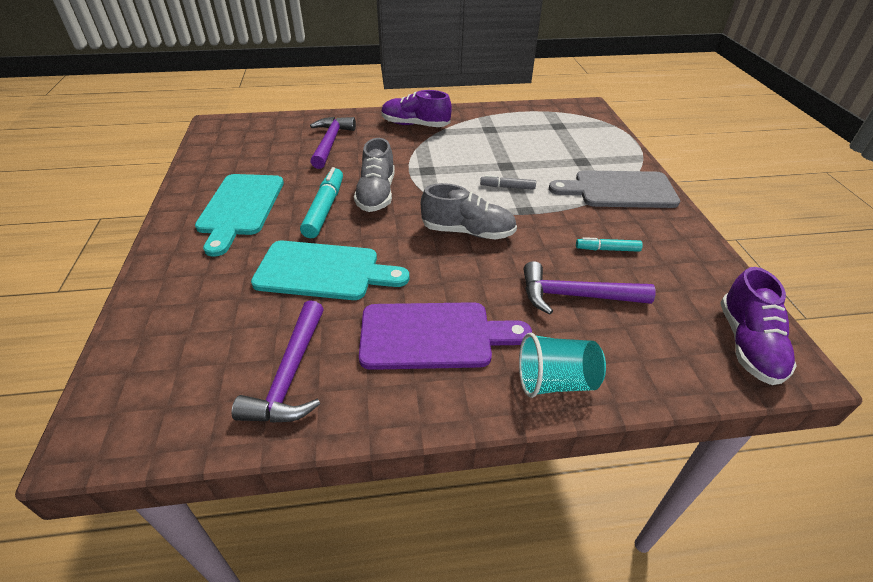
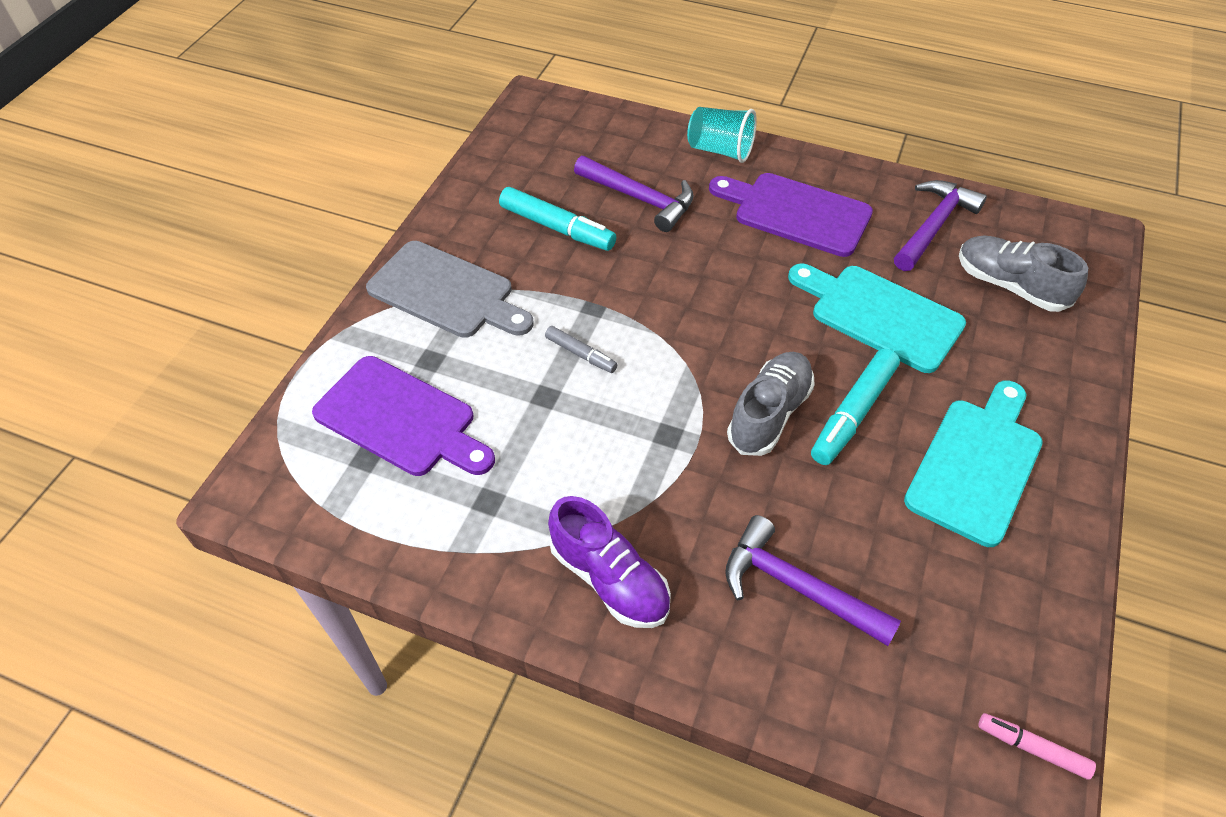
camera: 150 degrees left, 10 degrees up
(215, 131) = (1032, 748): none -> pink marker
(330, 143) = (796, 587): purple hammer -> purple hammer turned 90 degrees clockwise
(468, 232) = (687, 305): grey shoe -> grey shoe (1010, 286)
(562, 139) = (401, 419): none -> purple cutting board
(607, 249) = (557, 228): turquoise marker -> turquoise marker, size x1.75
(748, 344) = (545, 120): purple shoe -> none

